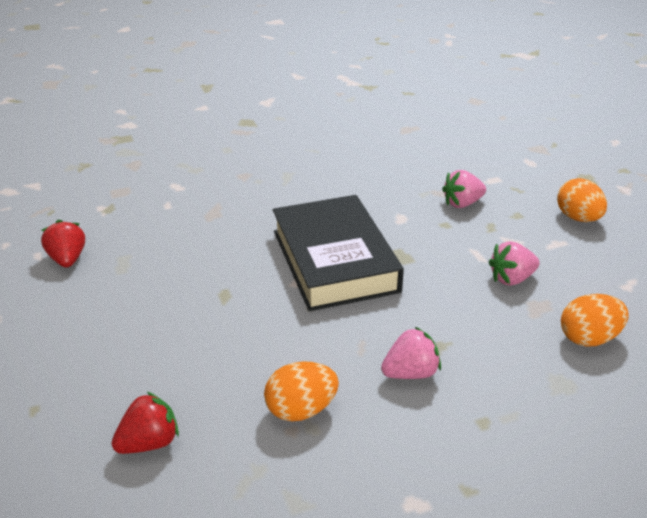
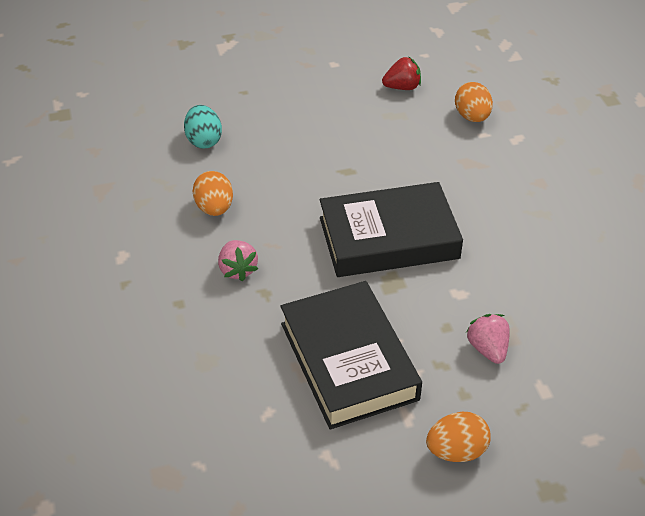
camera: 95 degrees right, 10 degrees up
(149, 442) = (204, 140): red strawberry -> turquoise egg
(511, 279) = (348, 361): pink strawberry -> black book
(588, 338) = (255, 396): orange egg -> orange egg (472, 117)

